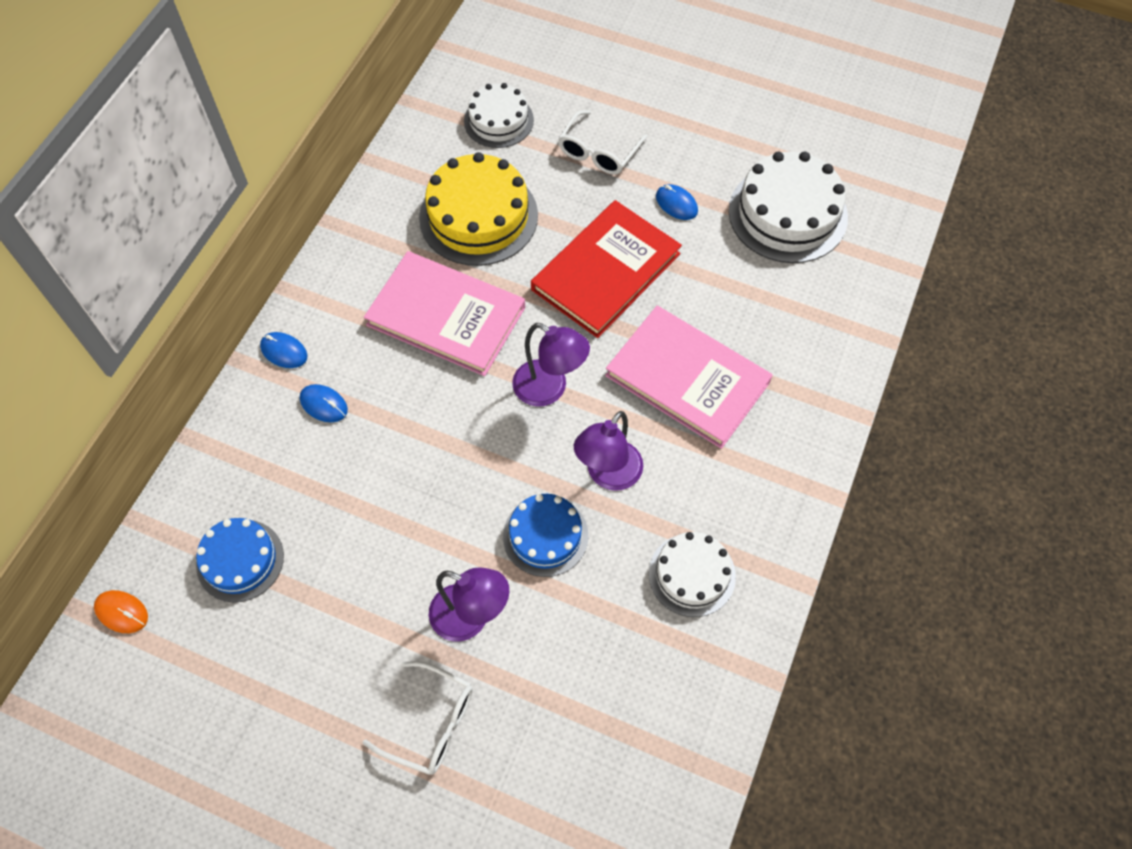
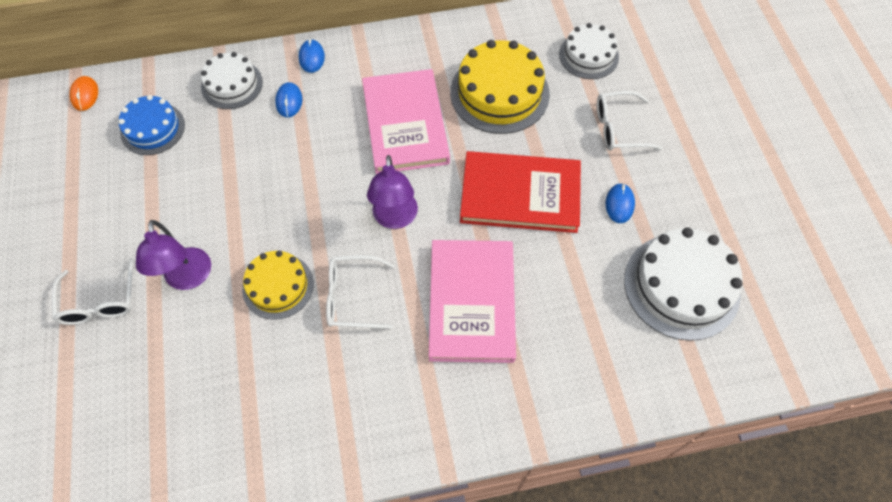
camera: 55 degrees right, 0 degrees up
(545, 536) = (278, 286): blue cake -> yellow cake
(608, 475) = (352, 297): purple lamp -> white glasses
(692, 574) = (309, 402): white cake -> white cake (232, 84)

